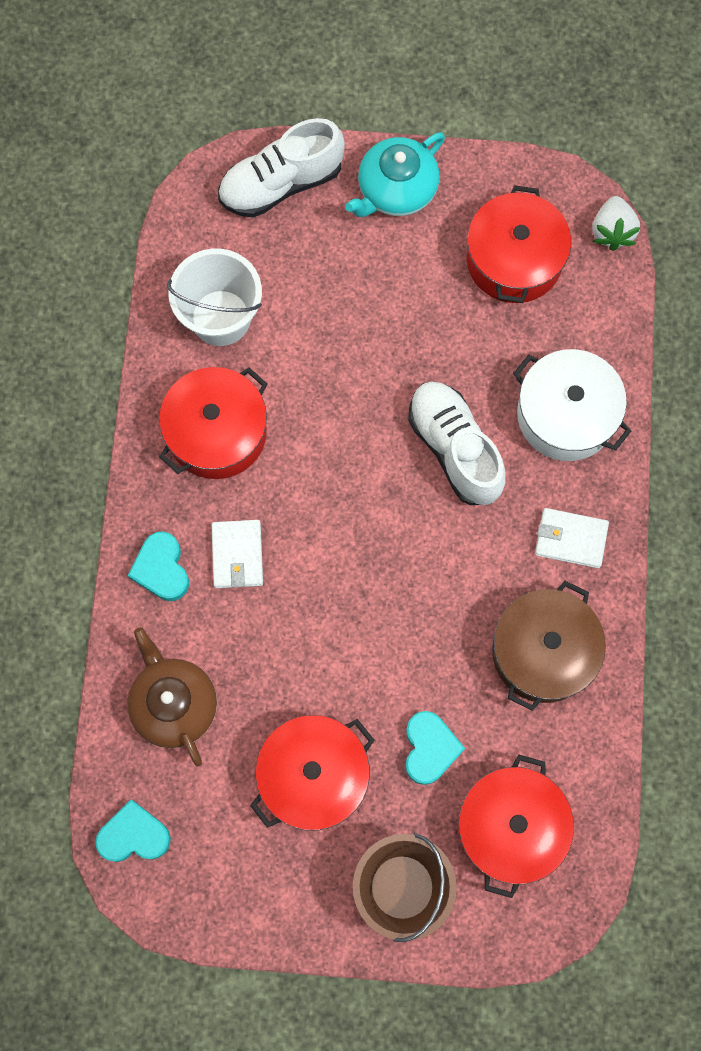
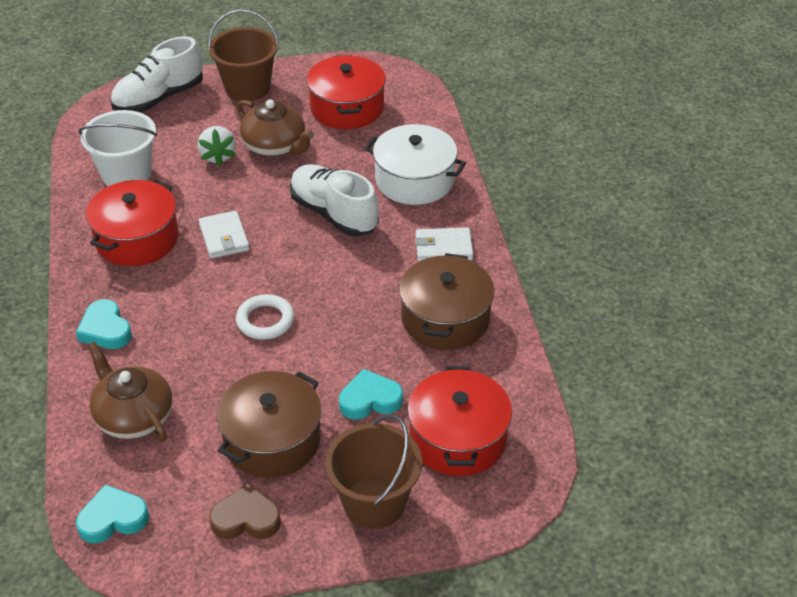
camera: 15 degrees left, 30 degrees down
(237, 555) = (170, 308): white wallet -> white wallet (224, 237)
(267, 872) = (246, 518): none -> brown heart
(313, 776) = (272, 440): red pot -> brown pot
(340, 601) = (265, 320): none -> white ring
(396, 190) = (247, 87): turquoise teapot -> brown bucket
(409, 310) = (275, 146): none -> brown teapot
(429, 748) = (370, 400): turquoise heart -> turquoise heart turned 90 degrees counterclockwise
(612, 232) = (414, 82): white strawberry -> white strawberry (218, 156)

